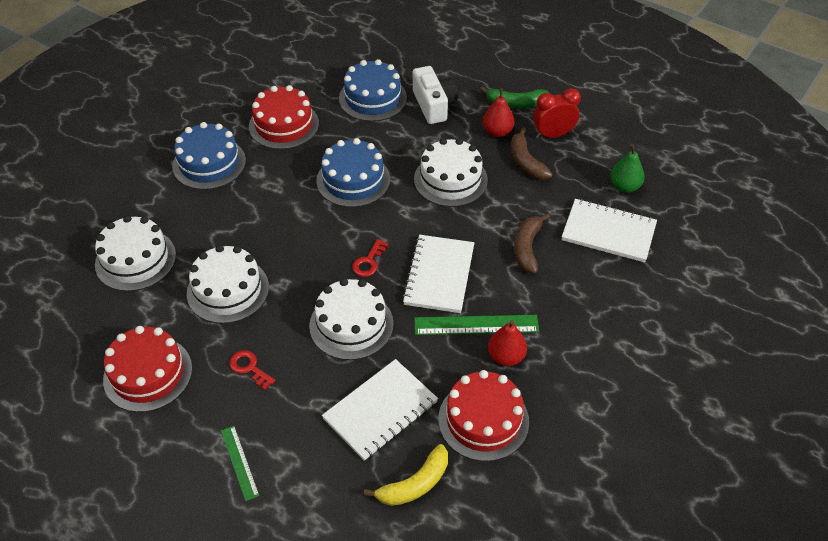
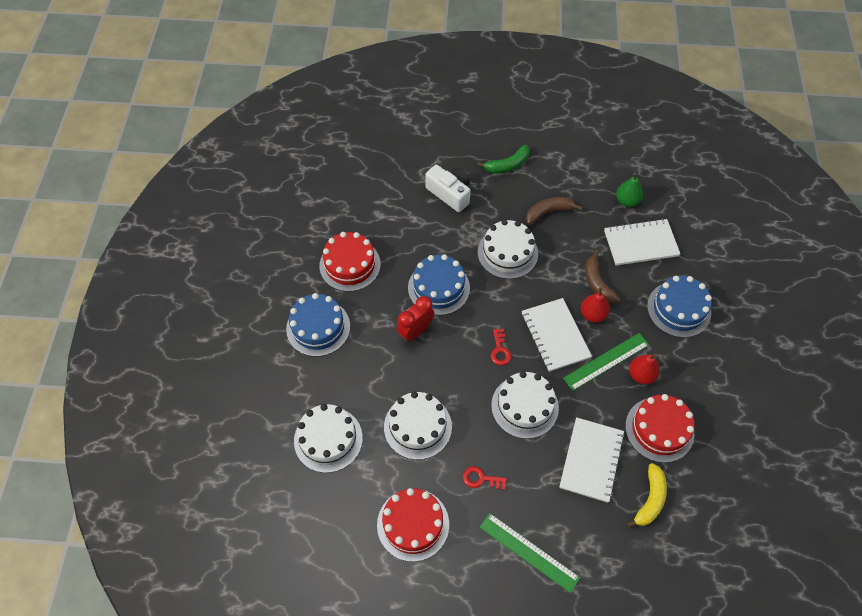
camera: 30 degrees left, 10 degrees up
(239, 462) = (529, 552): green ruler -> green ruler, size x1.63
(372, 98) = (400, 208): blue cake -> blue cake (678, 309)
(497, 132) = (511, 196): red pear -> red pear (592, 314)
(526, 162) = (549, 212): brown banana -> brown banana turned 120 degrees clockwise
(553, 135) = (551, 180): red clock -> red clock (416, 331)

